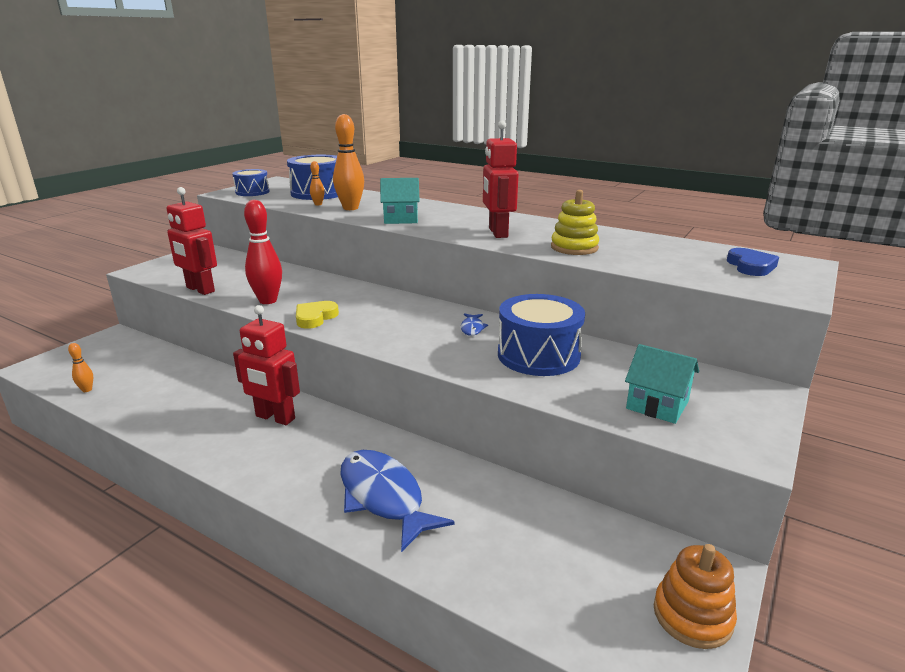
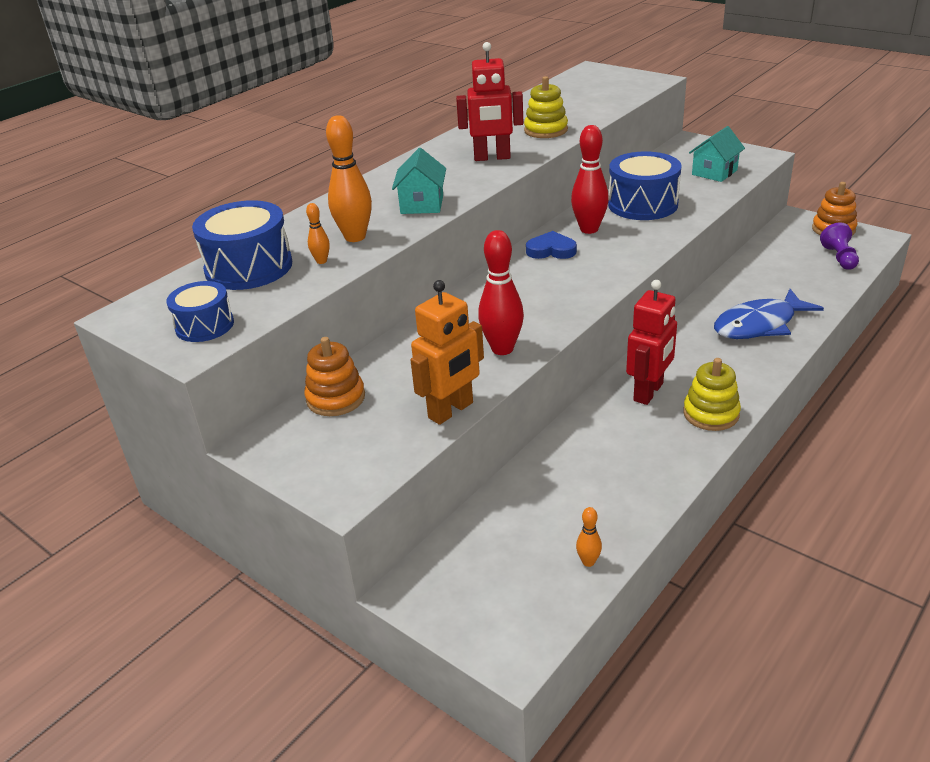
camera: 80 degrees left, 10 degrees up
(200, 290) = (451, 410): red robot -> orange robot
(226, 451) = (711, 414): none -> yellow stacking toy
(237, 261) = (335, 398): none -> orange stacking toy
(315, 317) = (557, 311): yellow heart -> none
(472, 328) = (589, 229): blue fish -> red bowling pin
(582, 607) = (839, 258): none -> purple pawn
(751, 266) = (598, 82): blue heart -> blue heart (551, 250)

